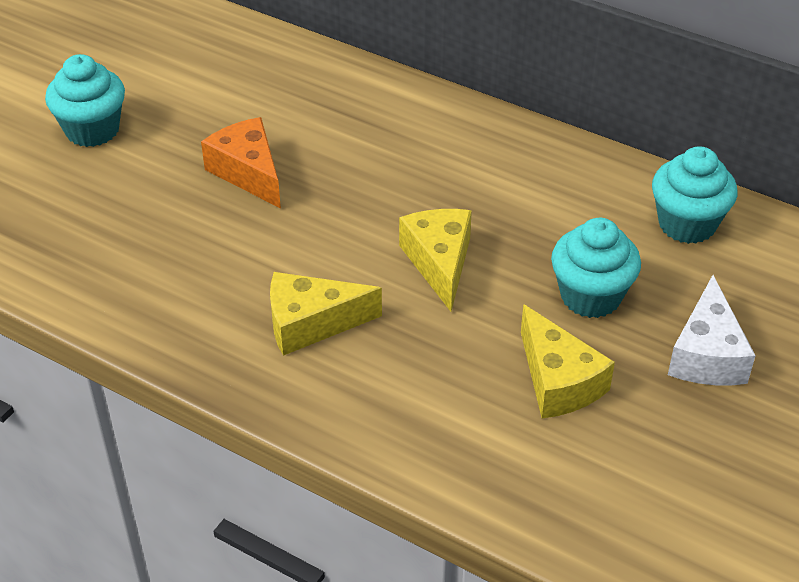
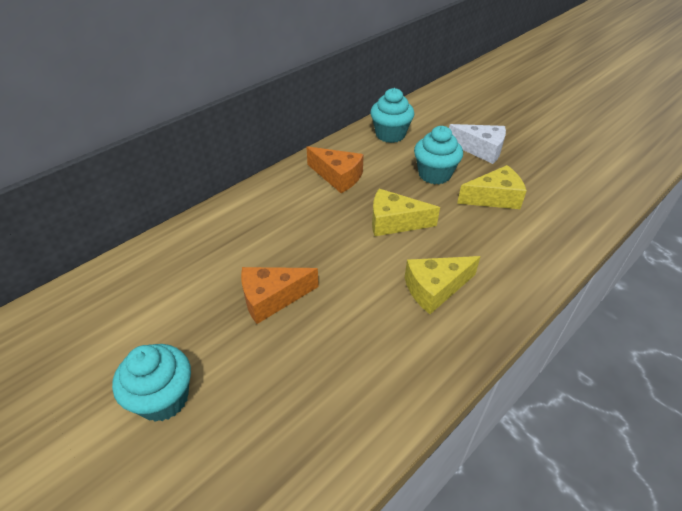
camera: 75 degrees left, 0 degrees up
(311, 323) = (435, 289): yellow cheese -> yellow cheese turned 60 degrees clockwise
(526, 182) = (338, 177): none -> orange cheese

